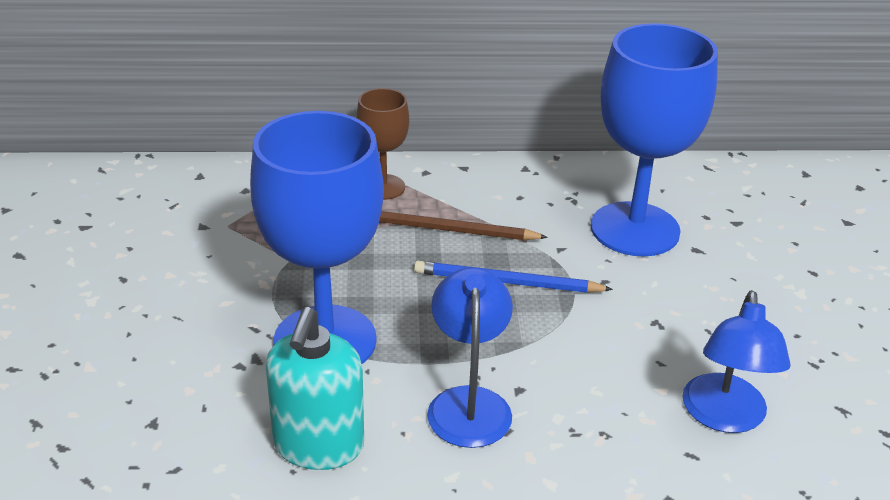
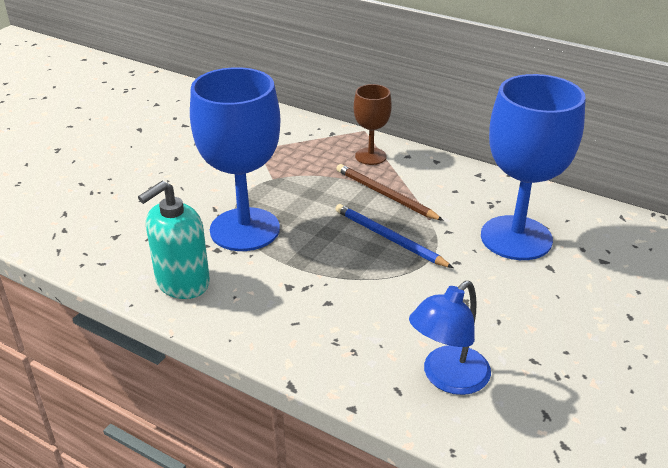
camera: 35 degrees right, 0 degrees up
(468, 403) = (289, 297): blue lamp -> none

